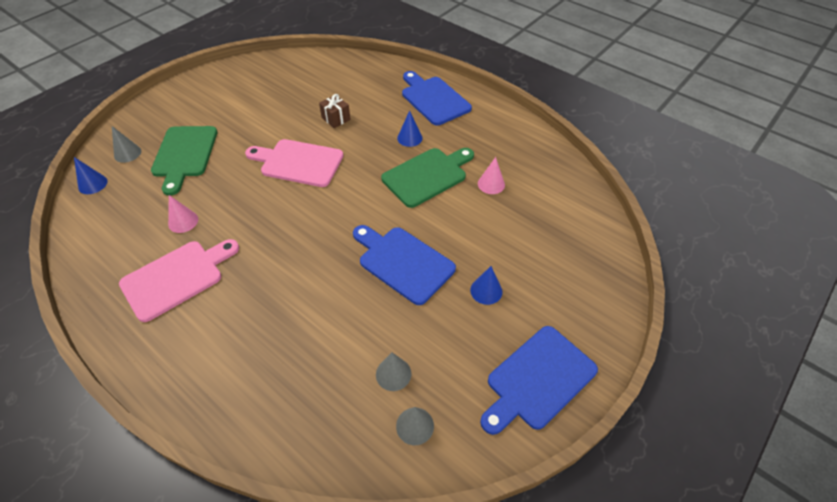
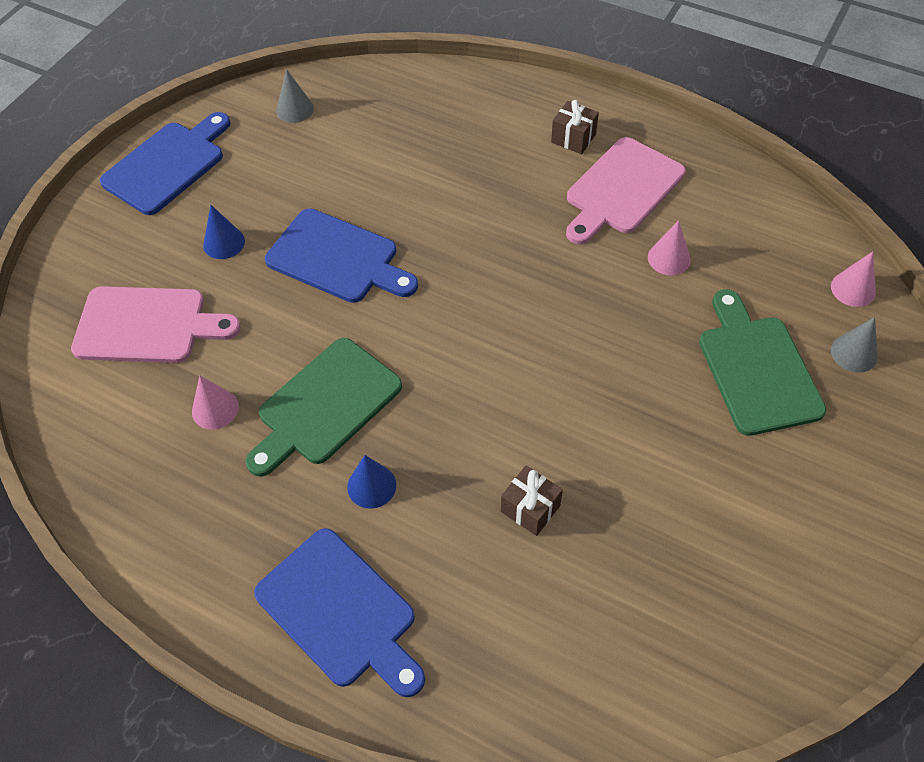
camera: 170 degrees right, 5 degrees up
(92, 184) = (853, 289): blue cone -> pink cone
(181, 333) = (573, 138): none -> brown gift
(298, 162) = (553, 390): pink cutting board -> pink cutting board (147, 325)
(393, 374) = (324, 144): grey cone -> none

